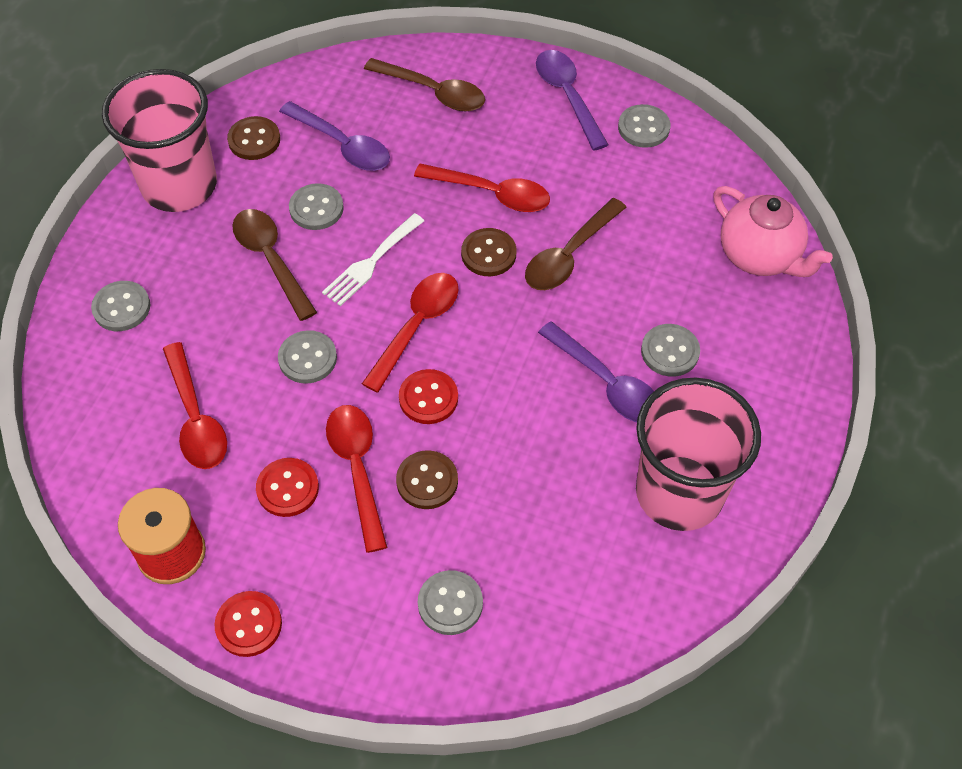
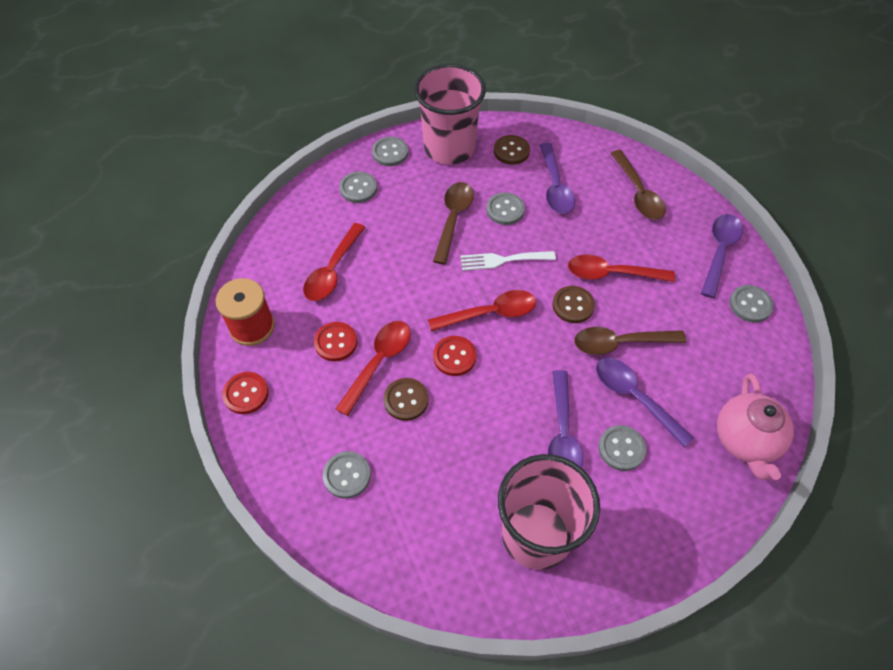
camera: 45 degrees right, 0 degrees up
(307, 358) = (416, 284): grey button -> grey button (390, 152)
(492, 193) = (611, 273): red spoon -> red spoon turned 120 degrees clockwise
(633, 295) = (634, 397): none -> purple spoon

